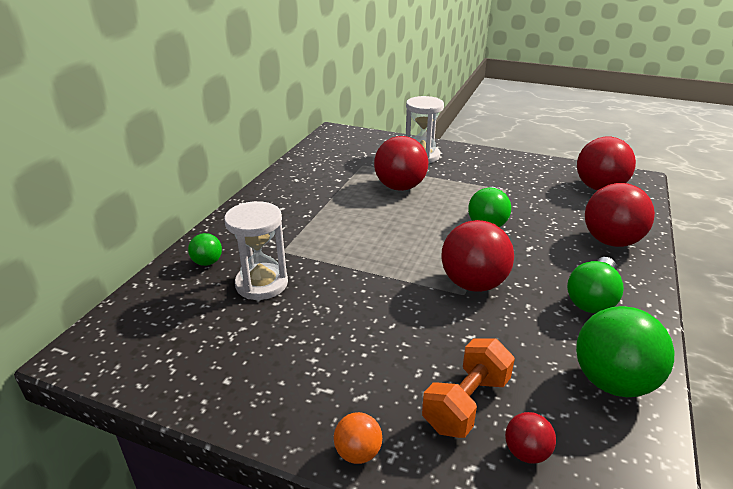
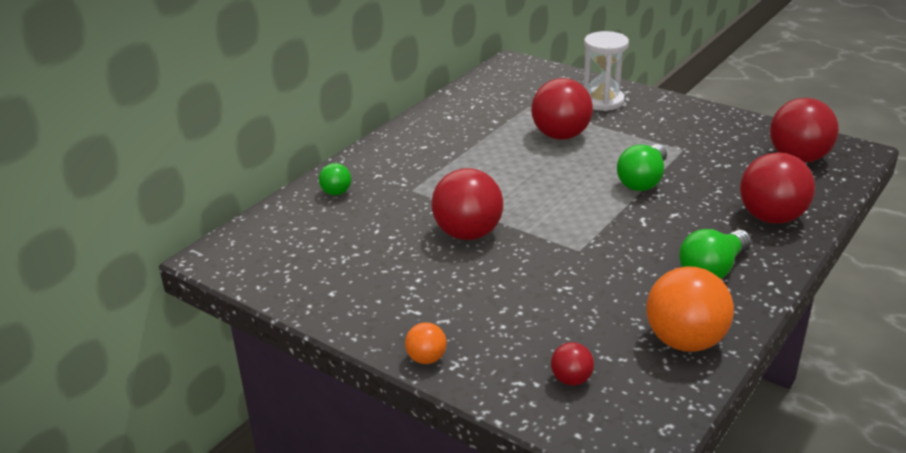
camera: 15 degrees right, 0 degrees up
(261, 284) = (383, 218): white hourglass -> none
(466, 403) = (536, 338): orange dumbbell -> none
(473, 284) = (593, 242): red ball -> red ball (468, 234)
(612, 382) = (685, 341): green ball -> orange ball

